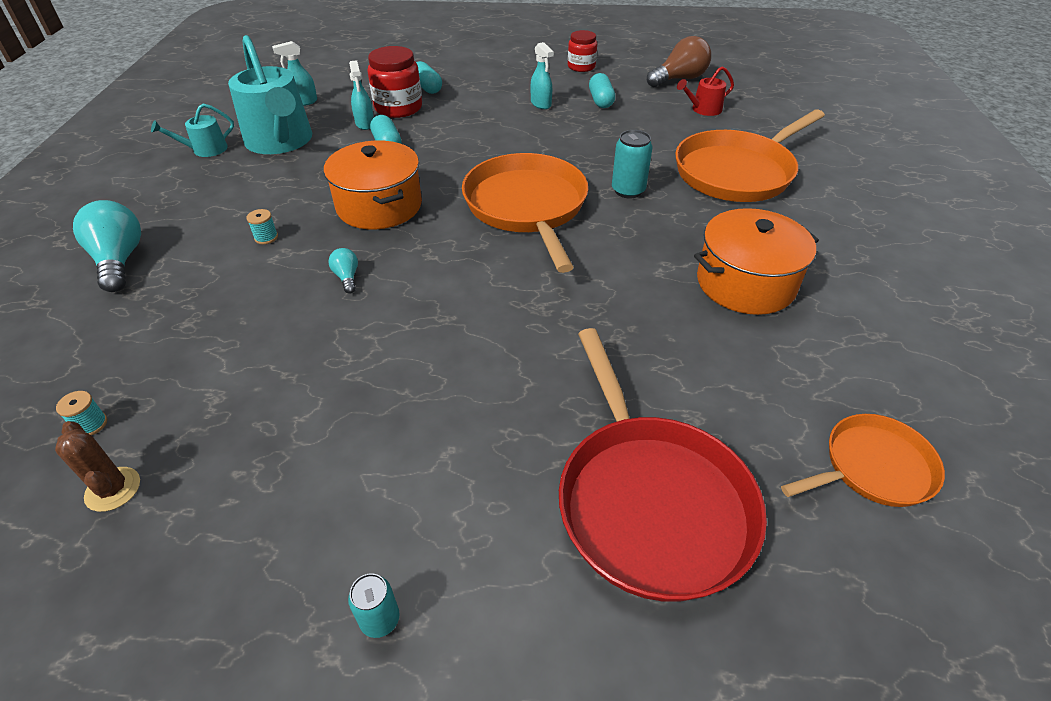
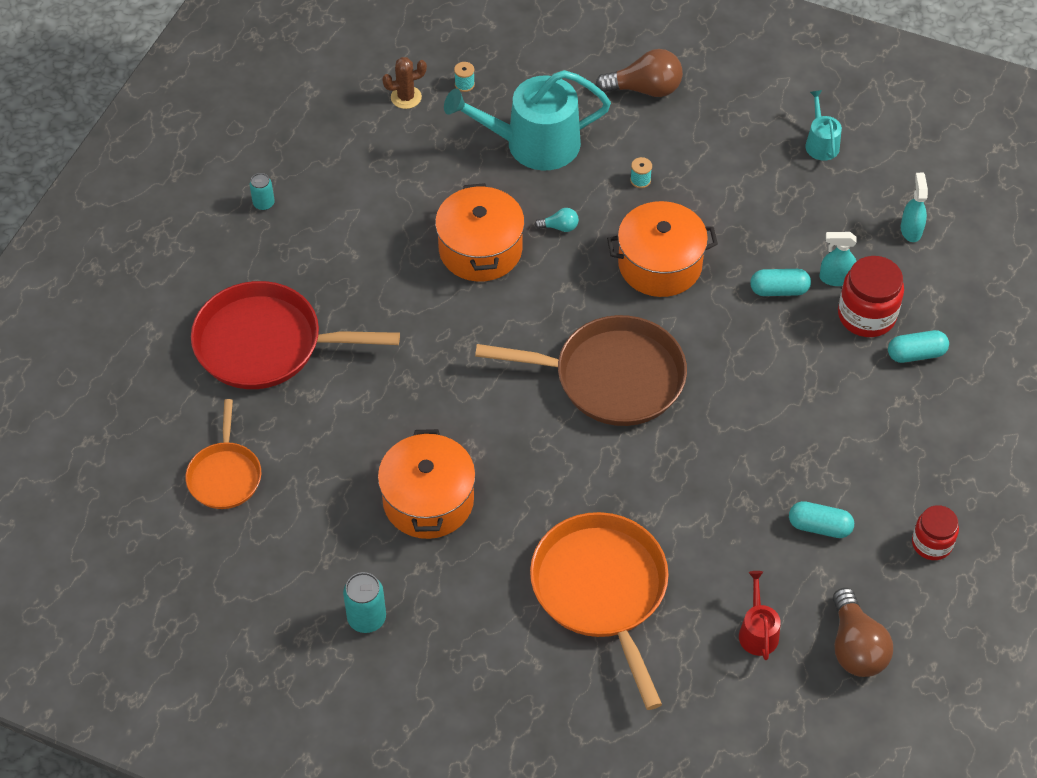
camera: 110 degrees right, 10 degrees up
(120, 260) = (645, 89): turquoise light bulb -> brown light bulb
(281, 141) = (818, 203): turquoise watering can -> turquoise watering can (533, 144)
(399, 330) = (480, 249): none -> orange pot
(527, 206) = (612, 377): orange pan -> brown pan
(541, 104) = (831, 459): turquoise spray bottle -> none
(628, 191) = (606, 472): turquoise can -> turquoise can (366, 618)

